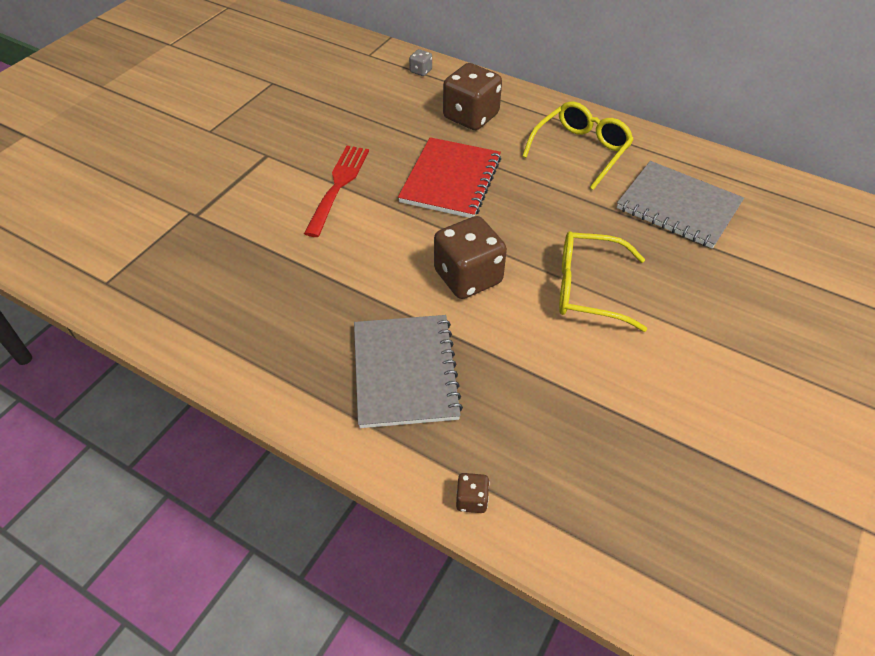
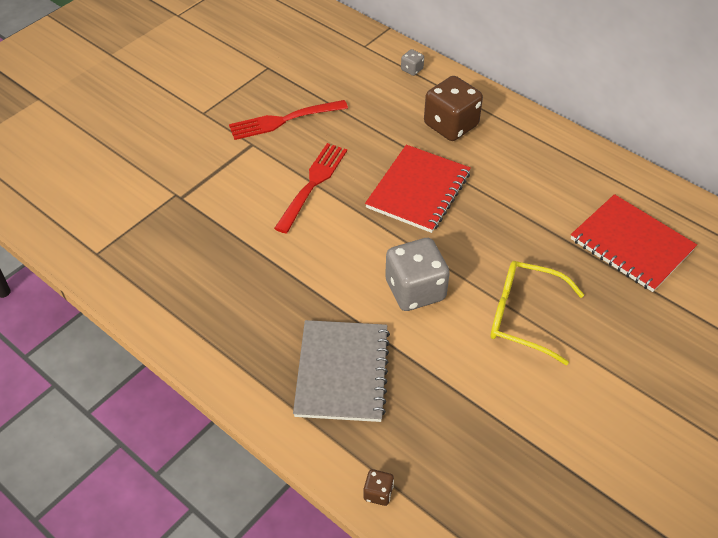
camera: 10 degrees right, 0 degrees up
(298, 129) = (284, 120): none -> red fork
(468, 277) = (415, 290): brown dice -> grey dice
(581, 150) = (550, 174): yellow glasses -> none
(678, 206) = (631, 244): grey notebook -> red notebook

